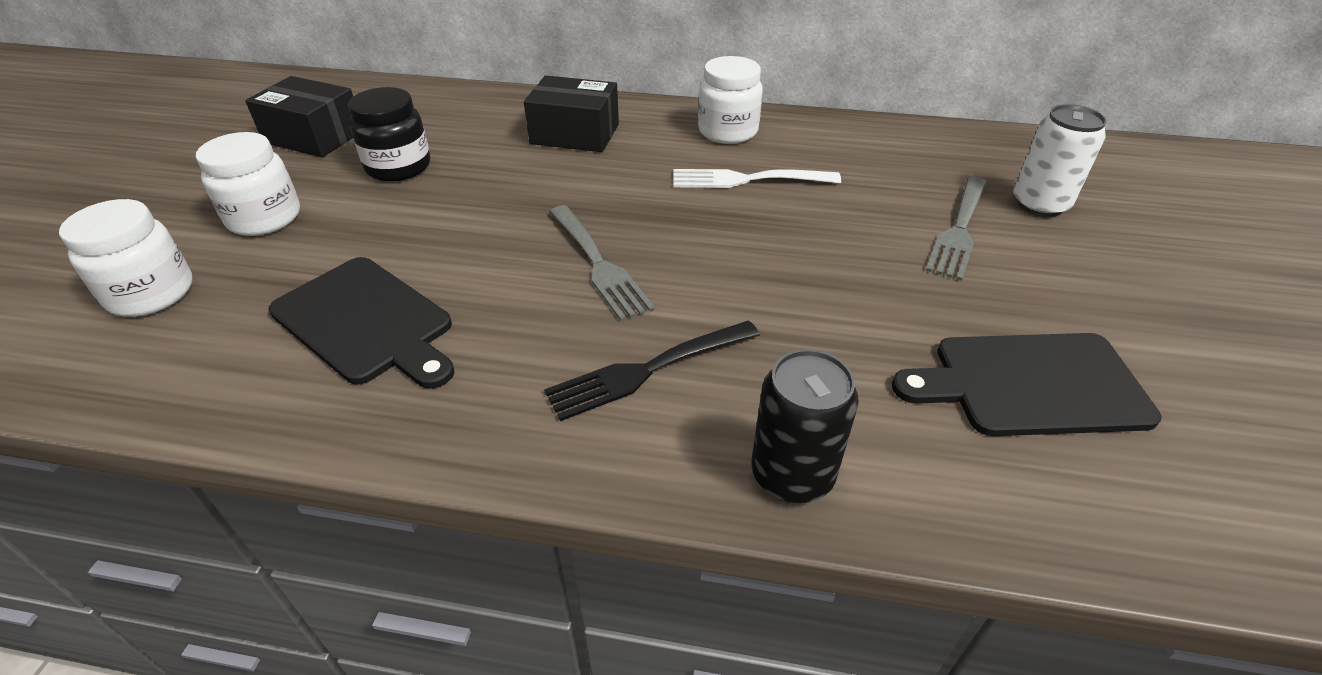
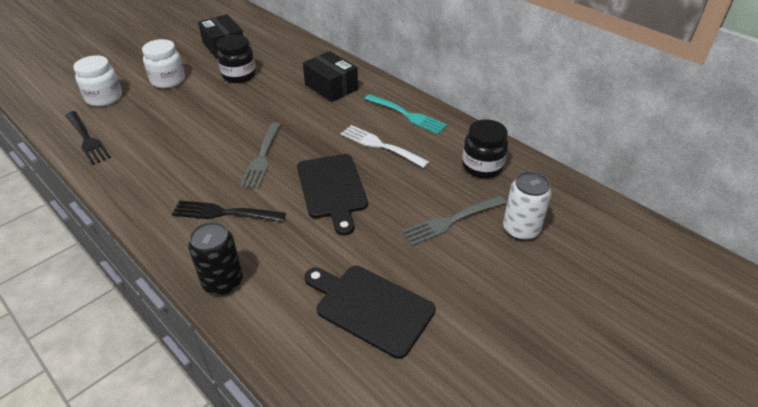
camera: 35 degrees right, 0 degrees up
(199, 378) = (86, 139): none -> black fork
(366, 322) = (154, 142): black cutting board -> black cutting board (332, 189)
(727, 131) = (406, 115): white jar -> turquoise fork
(900, 155) = (482, 166): none -> black jar

